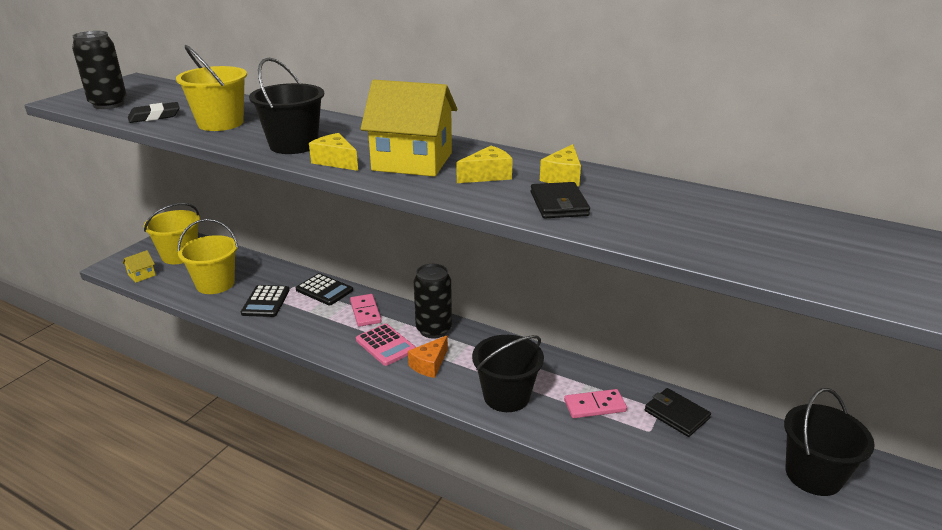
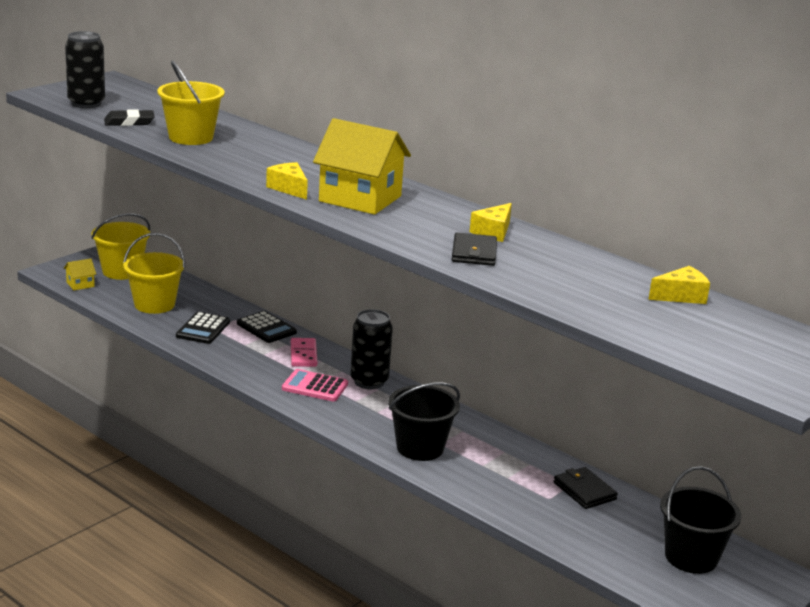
camera: 10 degrees right, 5 degrees down
(293, 145) = (255, 168): black bucket -> none
(385, 345) = (315, 386): pink calculator -> pink calculator turned 135 degrees clockwise
(429, 364) = (353, 410): orange cheese -> none
(487, 175) = (423, 220): yellow cheese -> yellow cheese (681, 296)
(594, 406) = (505, 470): pink domino -> none

